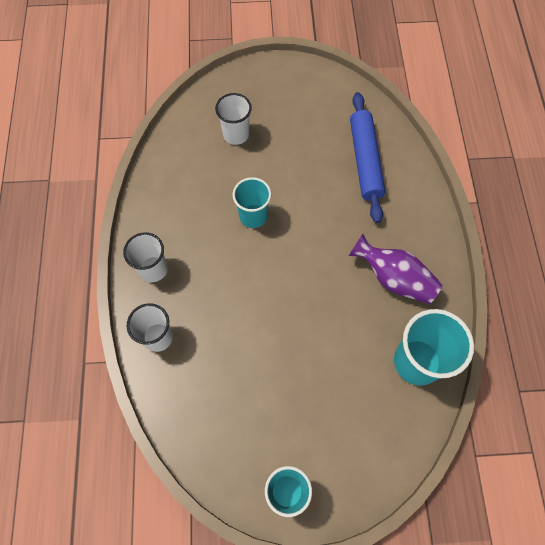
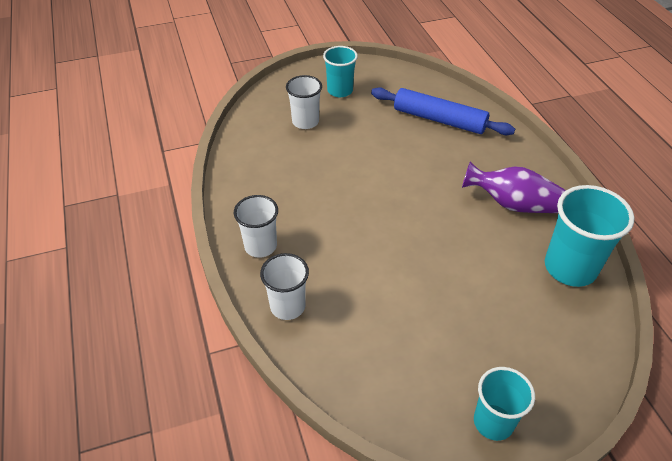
camera: 15 degrees left, 20 degrees down
(253, 216) = (349, 181): turquoise cup -> turquoise cup (340, 91)
(365, 161) = (439, 120): blue rolling pin -> blue rolling pin turned 45 degrees counterclockwise

